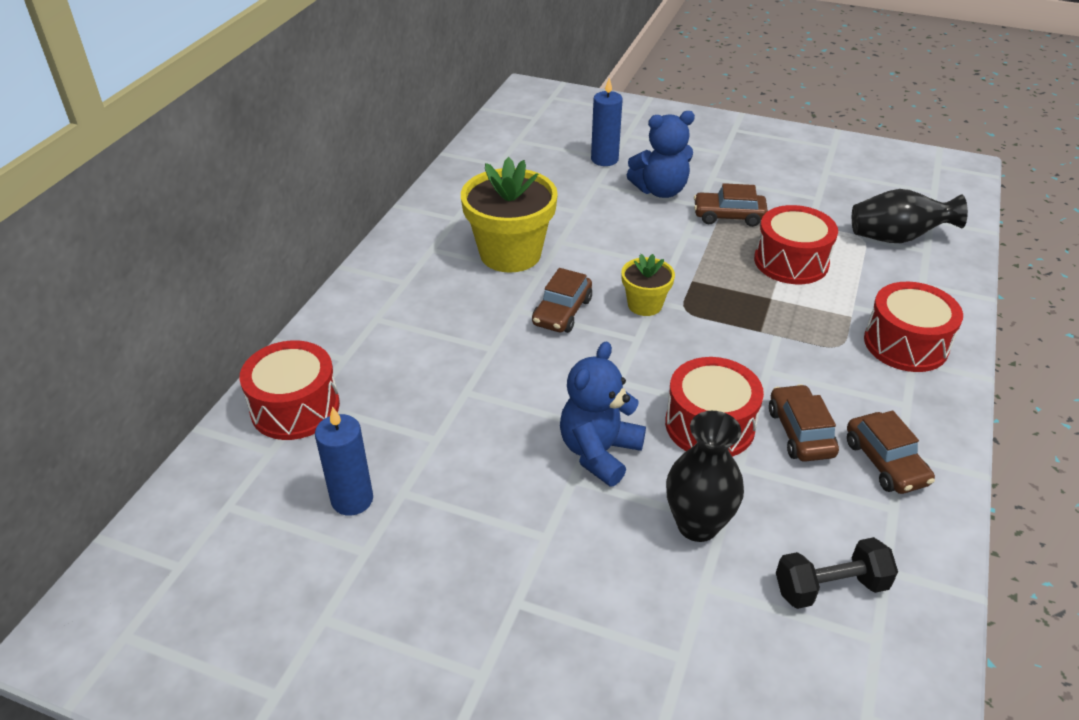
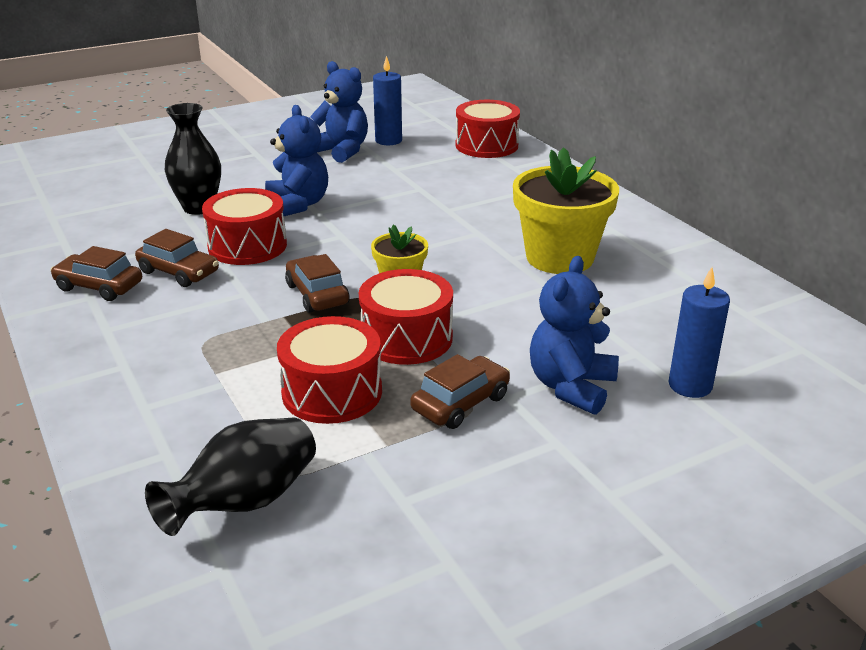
camera: 130 degrees right, 10 degrees down
(426, 520) = (342, 151): none -> blue teddy bear
(562, 312) = (447, 247): brown car -> brown car (317, 294)
(830, 587) = (94, 221): black dumbbell -> none
(905, 344) = (140, 376): red drum -> red drum (406, 338)

